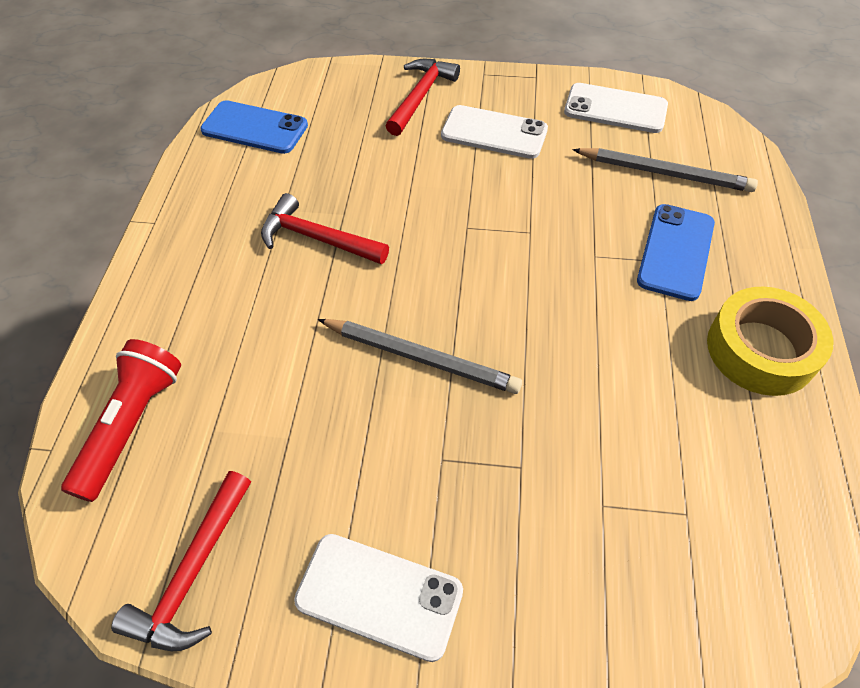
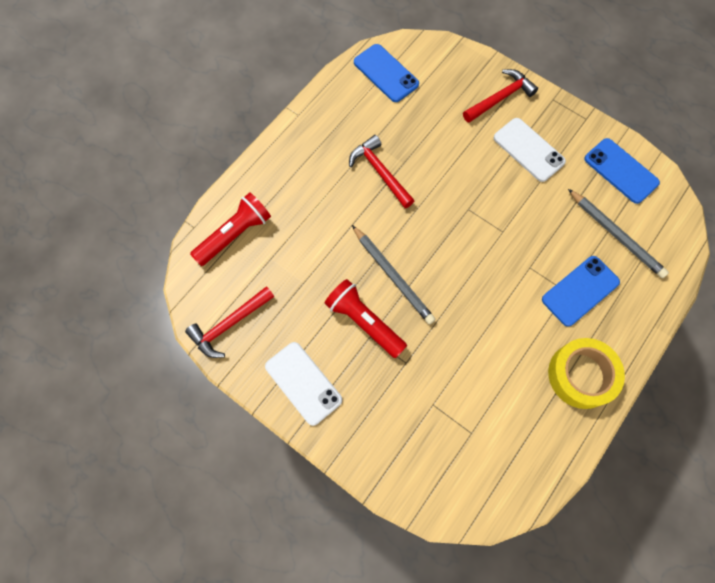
camera: 30 degrees right, 15 degrees up
(419, 443) = (364, 322): none -> red flashlight
(615, 109) = (620, 171): white phone -> blue phone

